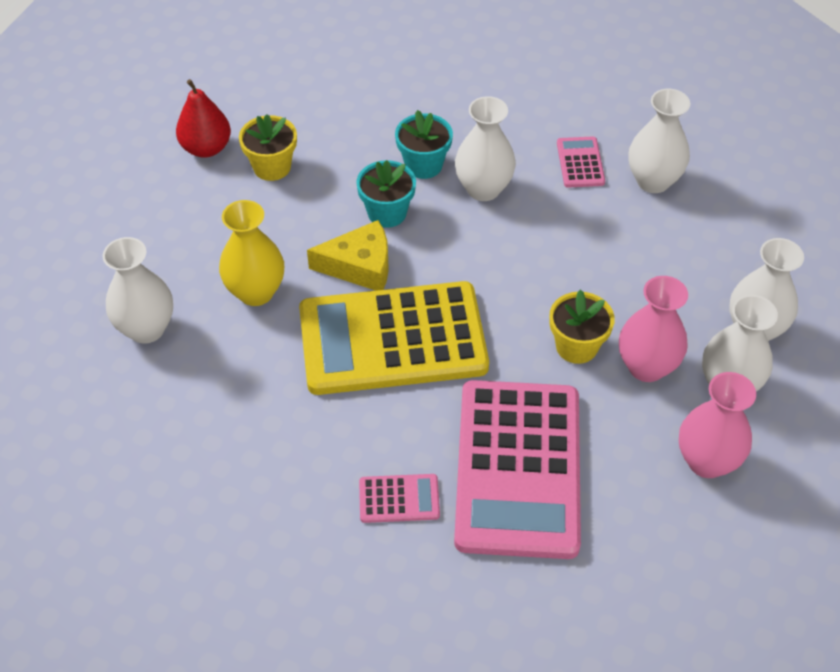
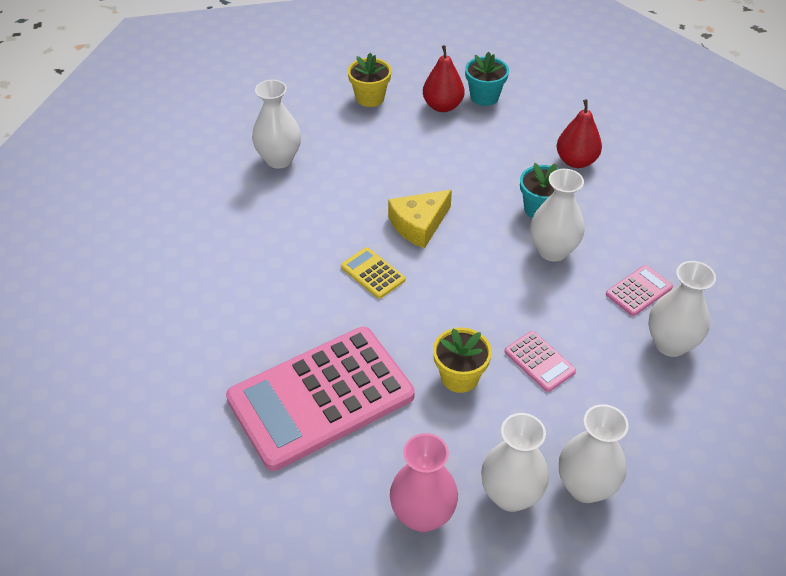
camera: 55 degrees right, 5 degrees down
(256, 292) = (350, 189): yellow vase -> none
(272, 167) = (458, 141): yellow flower pot -> yellow flower pot (370, 98)
(360, 266) = (419, 225): yellow cheese -> yellow cheese turned 90 degrees clockwise
(386, 101) = (576, 161): none -> red pear
(387, 213) = (478, 214): turquoise flower pot -> turquoise flower pot (484, 97)
(392, 340) = (372, 273): yellow calculator -> yellow calculator, size x0.40
(399, 499) = (245, 345): pink calculator -> pink calculator (539, 361)
(646, 367) = (480, 430): pink vase -> none

